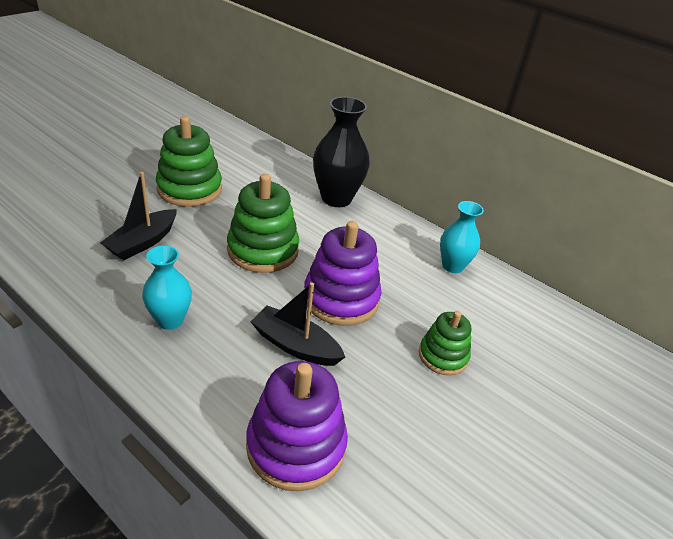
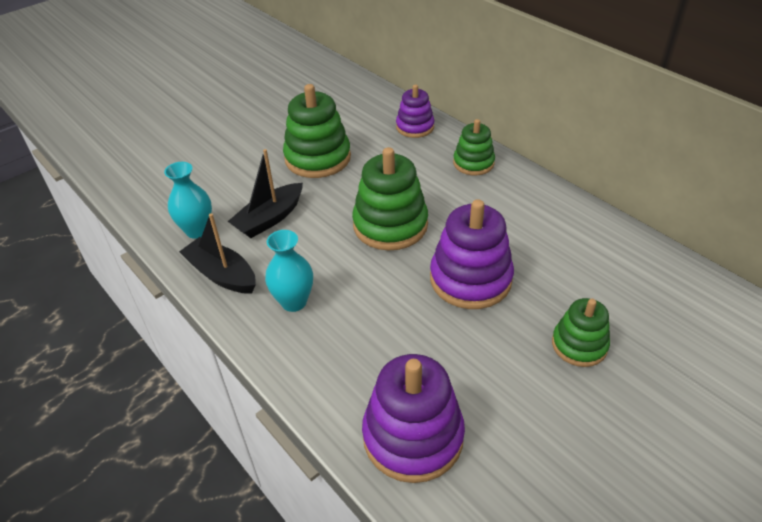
camera: 15 degrees right, 5 degrees up
(281, 166) = (415, 127): none -> purple stacking toy
(295, 345) = (419, 330): black boat -> black boat (222, 274)
(336, 198) = (473, 163): black vase -> green stacking toy
(452, 266) = (600, 240): turquoise vase -> turquoise vase (197, 230)

